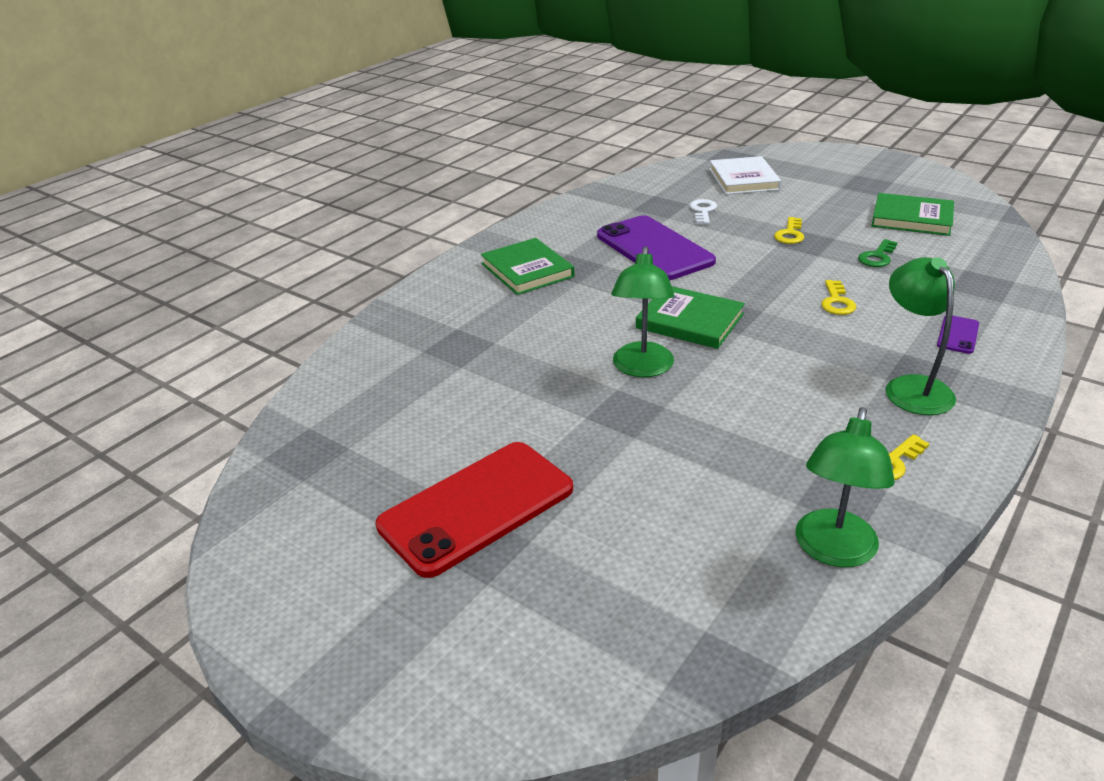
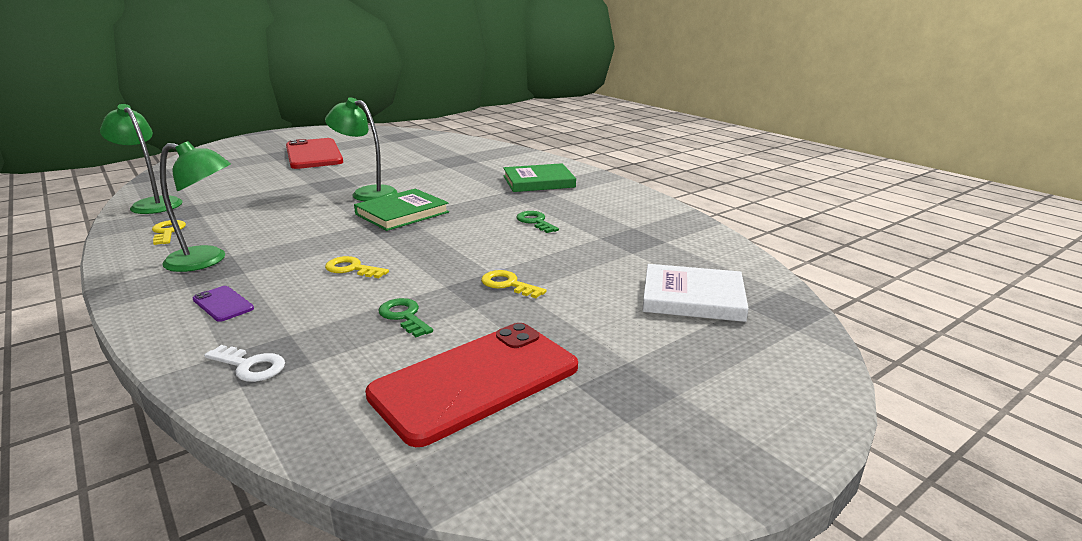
camera: 105 degrees right, 10 degrees down
(654, 248) = (535, 222): purple phone -> green key
(703, 211) = (605, 255): white key -> white key (250, 366)
(911, 218) = (476, 381): green book -> red phone

